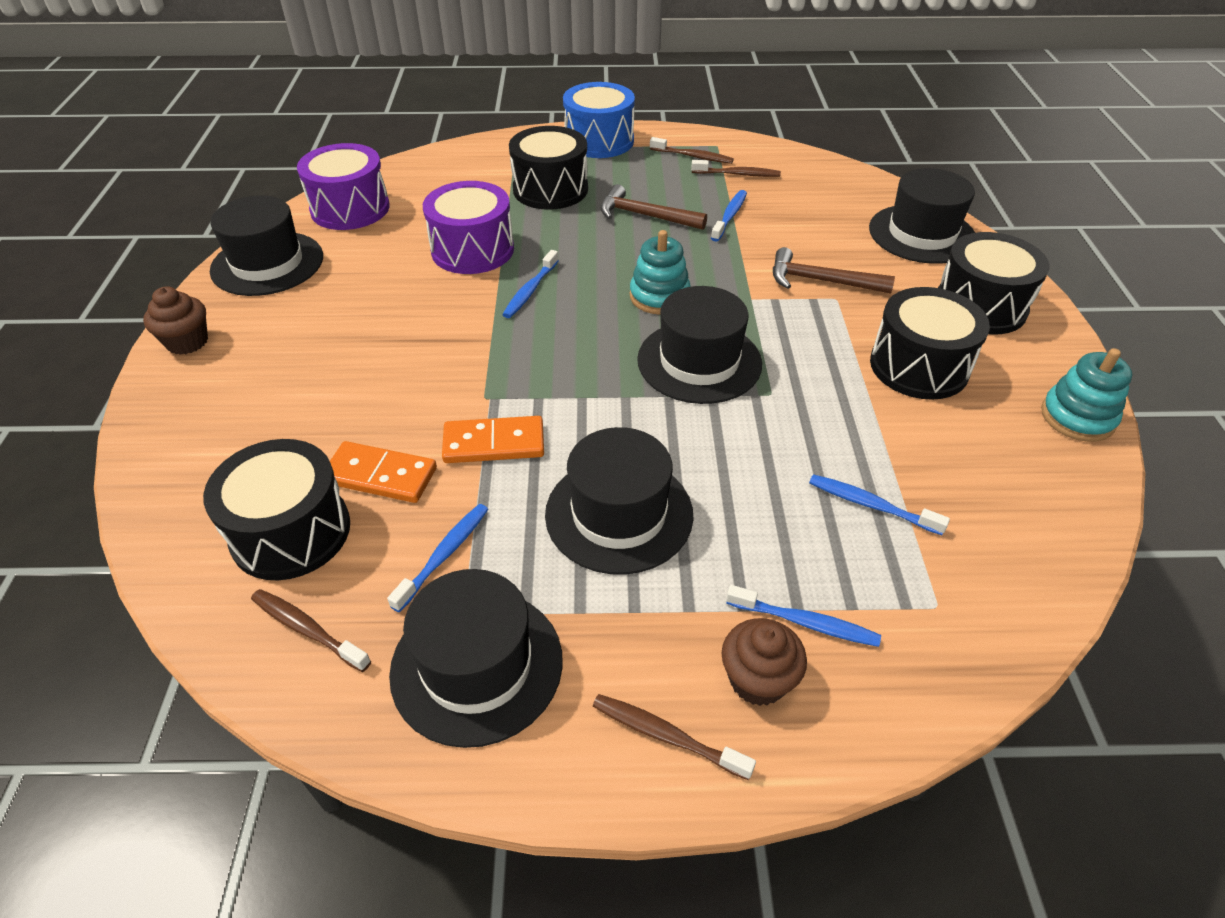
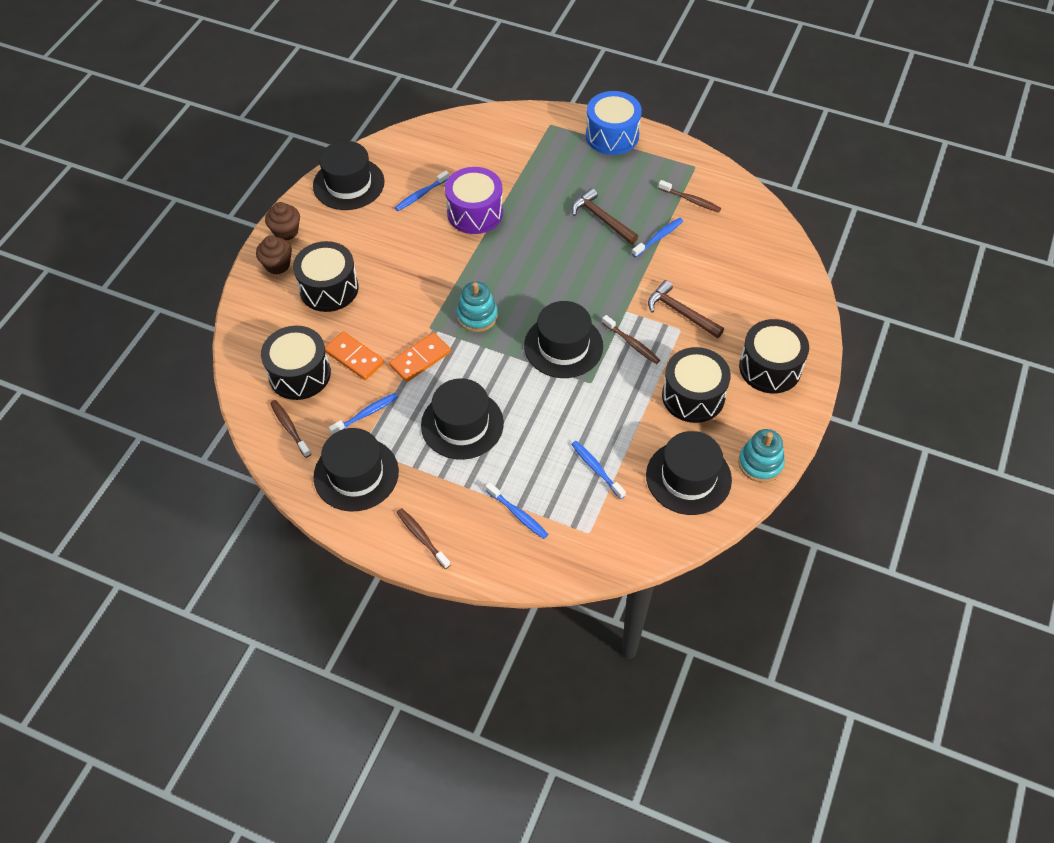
camera: 25 degrees right, 10 degrees up
(350, 208) = (415, 151): purple drum -> none
(494, 443) = (420, 359): orange domino -> orange domino turned 60 degrees counterclockwise
(530, 290) = (493, 258): blue toothbrush -> blue toothbrush (421, 195)
(550, 189) = (552, 174): black drum -> black drum (329, 288)
(659, 296) = (569, 290): turquoise stacking toy -> turquoise stacking toy (477, 316)
(693, 156) = (670, 172): brown toothbrush -> brown toothbrush (632, 343)
(757, 679) = (477, 531): brown cupcake -> brown cupcake (277, 265)
(922, 234) = (780, 297): black hat -> black hat (688, 477)

